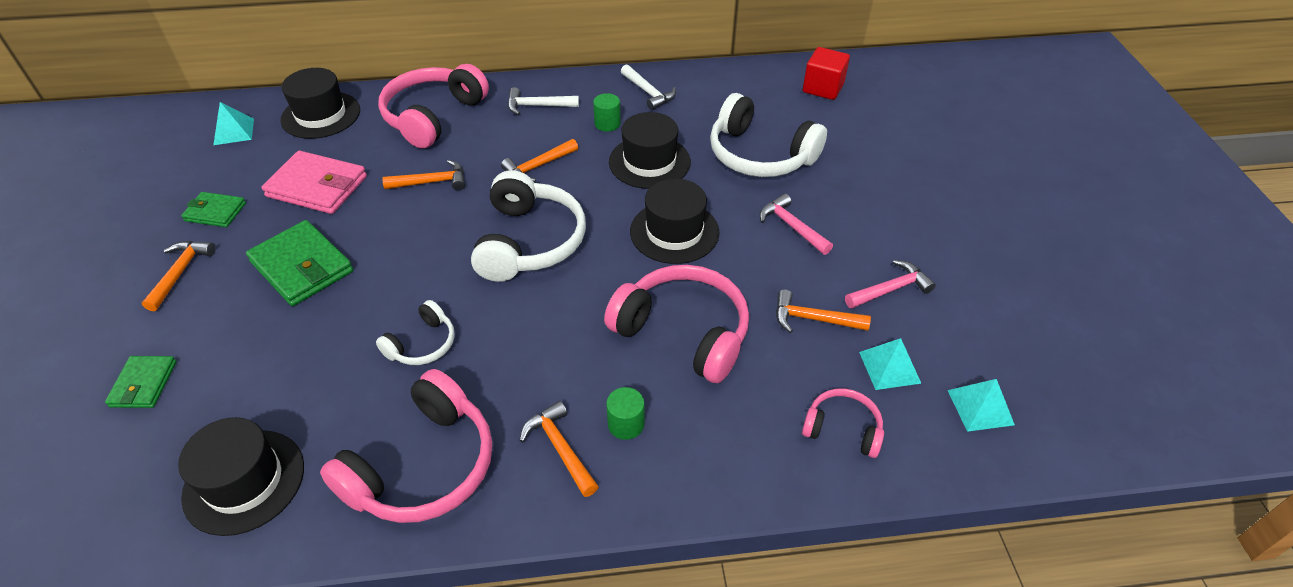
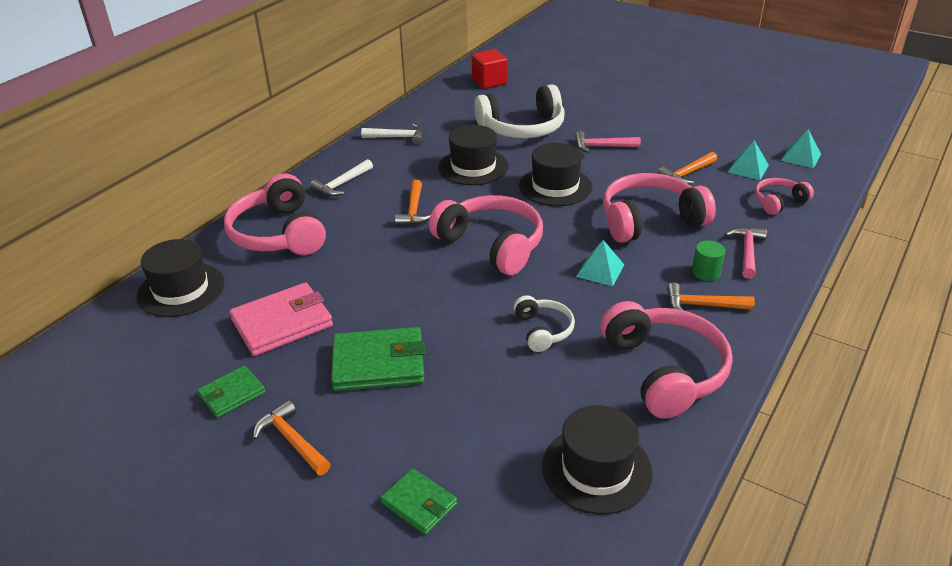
camera: 50 degrees left, 10 degrees down
(234, 131) = (121, 348): turquoise pyramid -> turquoise pyramid (600, 270)
(432, 182) = (363, 263): orange hammer -> none
(529, 242) = (492, 245): white headphones -> pink headphones
(607, 124) = (408, 165): green cylinder -> none
(890, 289) = (690, 141): pink hammer -> pink hammer (747, 252)

